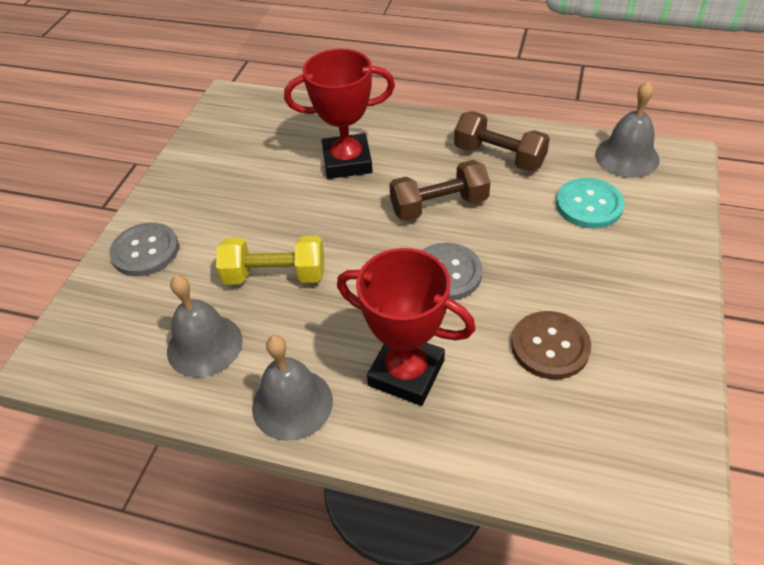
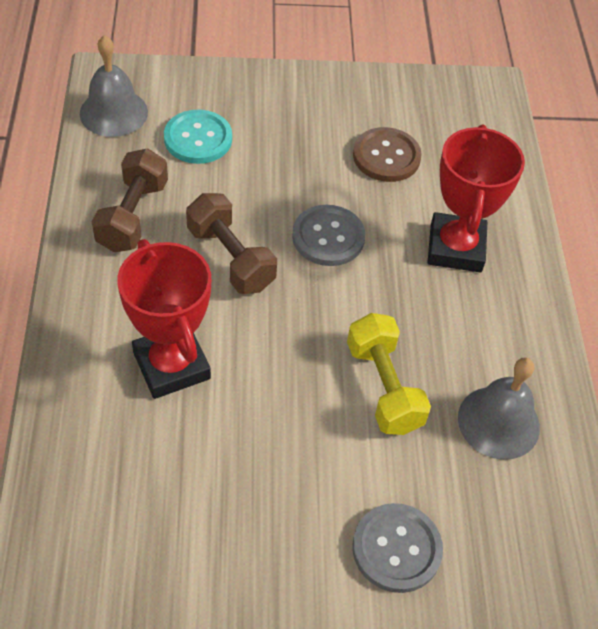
camera: 115 degrees left, 5 degrees up
(292, 403) = (525, 324): grey bell -> none

